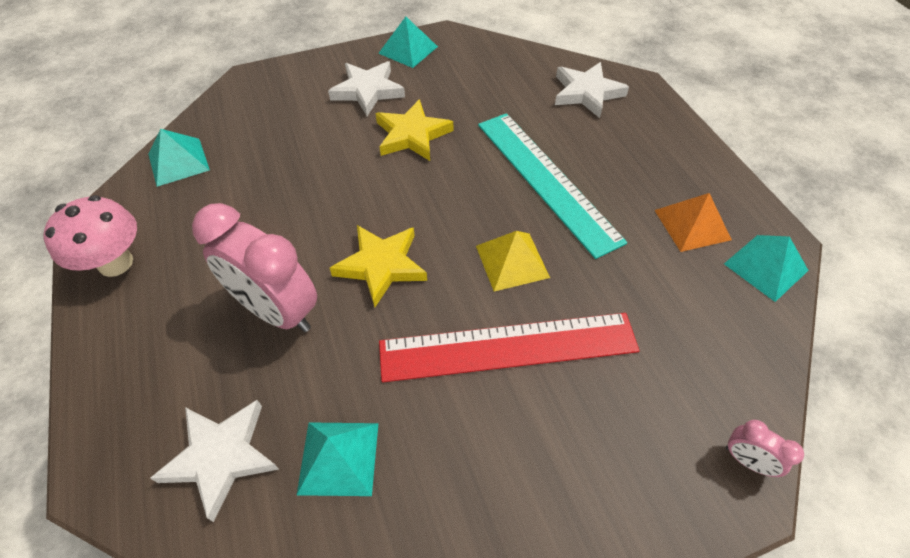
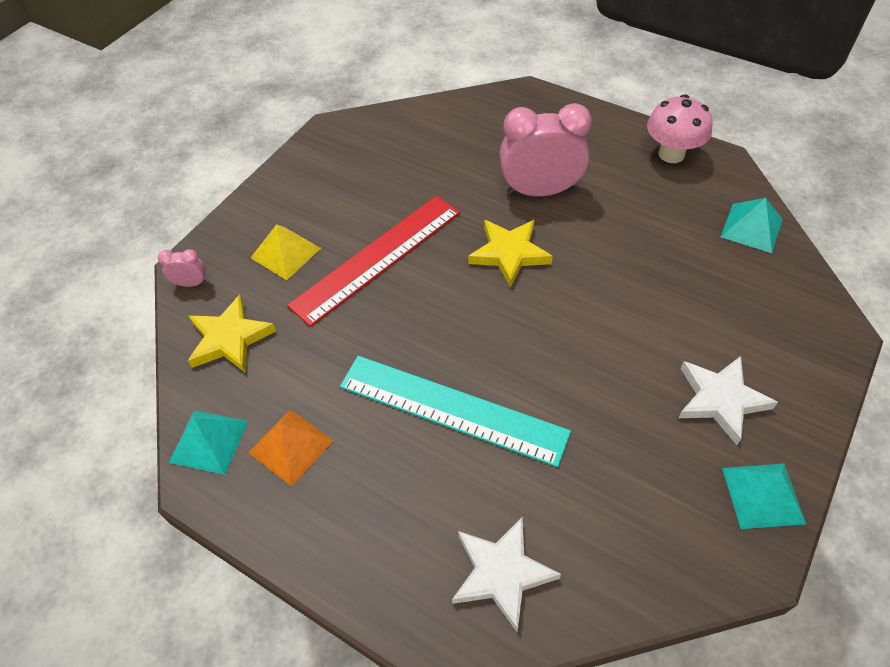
camera: 145 degrees right, 0 degrees up
(221, 456) = (482, 127): white star -> none
(339, 458) = (424, 158): turquoise pyramid -> none
(412, 135) = (616, 376): yellow star -> yellow star (230, 339)
(512, 261) = (421, 314): yellow pyramid -> yellow pyramid (285, 253)

